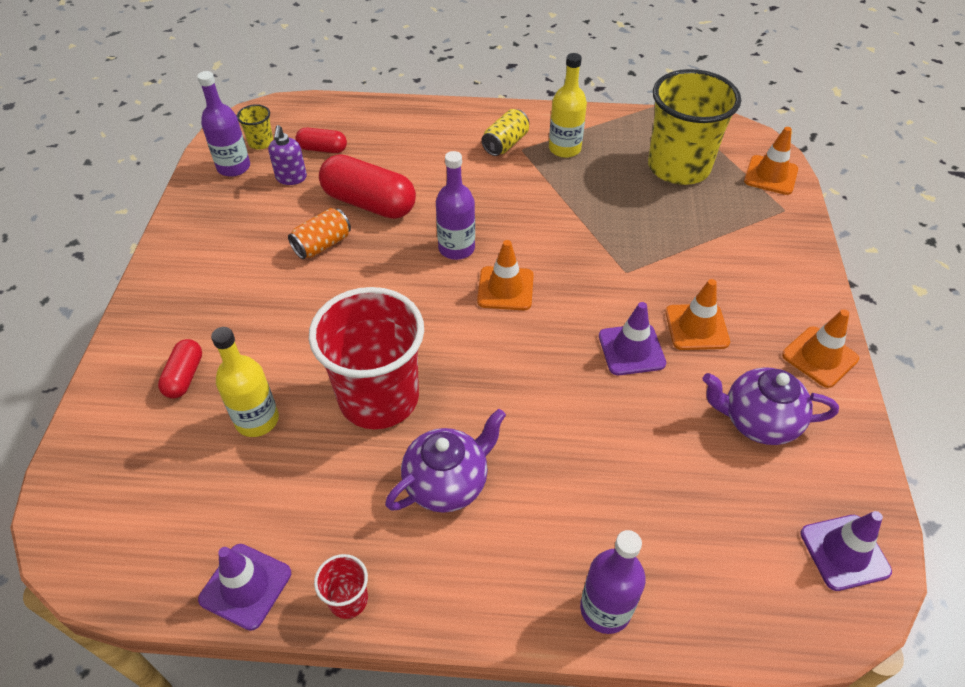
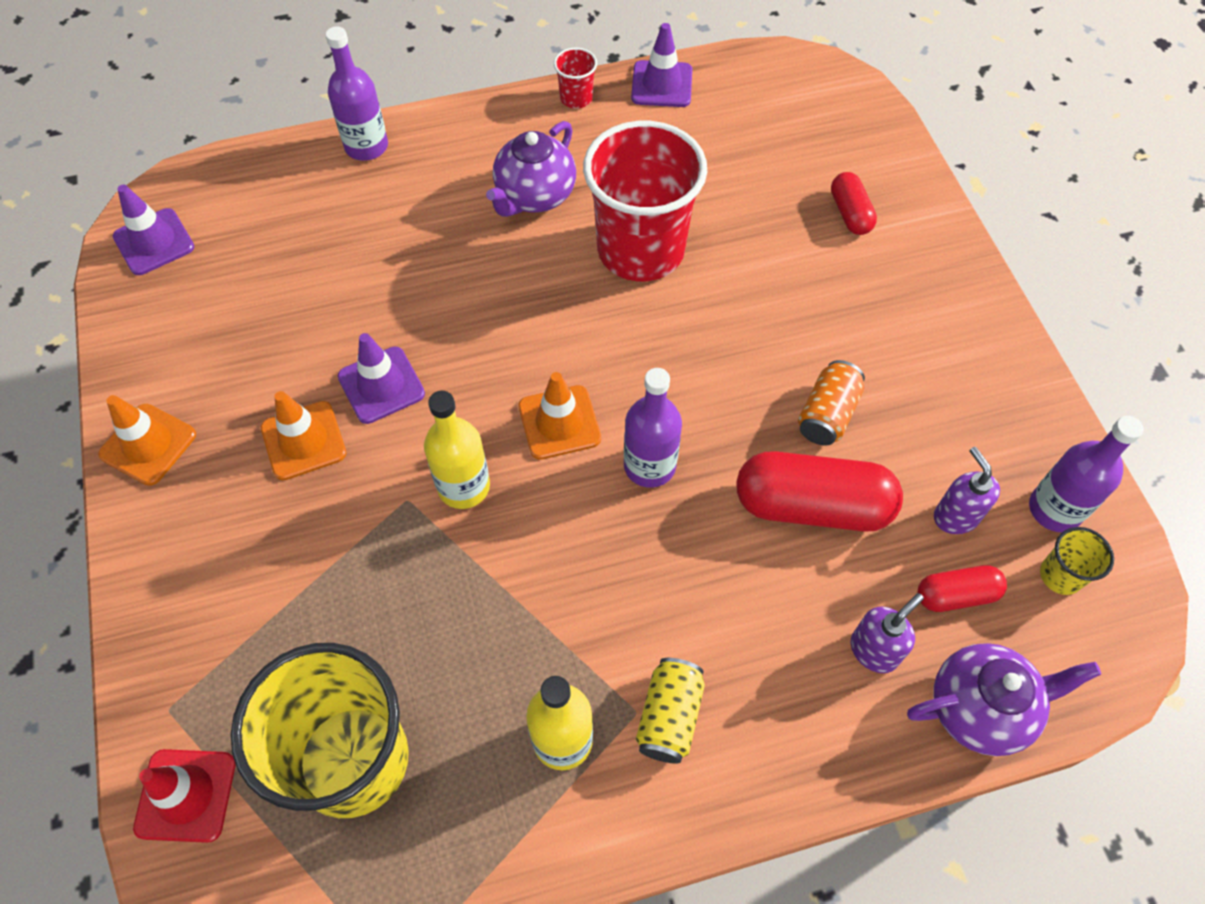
camera: 160 degrees right, 10 degrees up
(257, 420) = (746, 196): yellow bottle -> yellow bottle (463, 486)
(383, 141) = (874, 650): none -> purple soap dispenser
(757, 421) = (230, 341): purple teapot -> purple teapot (981, 708)
(770, 175) = (186, 795): orange traffic cone -> red traffic cone

